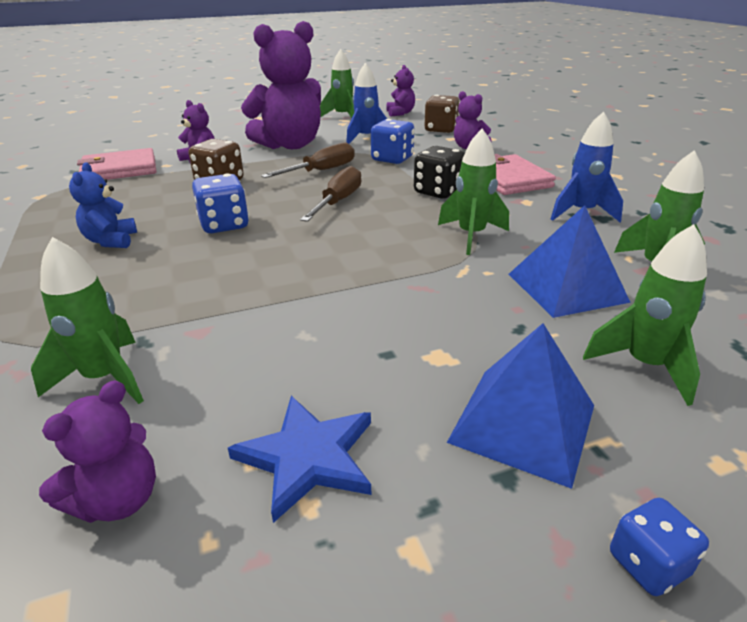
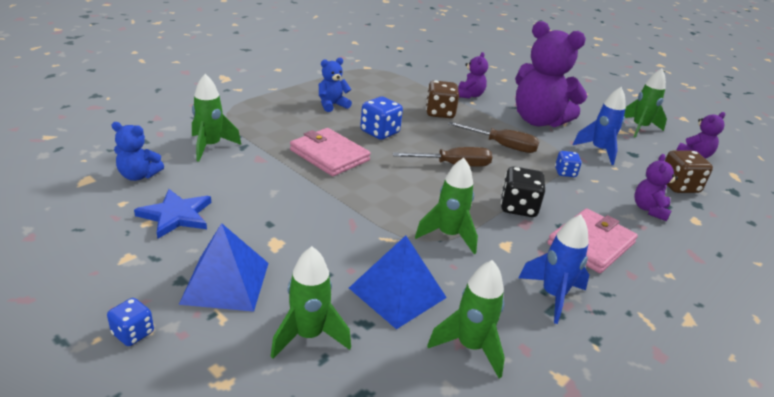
camera: 60 degrees right, 0 degrees up
(118, 499) = (138, 175): purple teddy bear -> blue teddy bear
(119, 170) = (424, 76): pink wallet -> pink wallet (329, 155)
(392, 159) = (565, 173): blue dice -> blue dice, size x0.60

